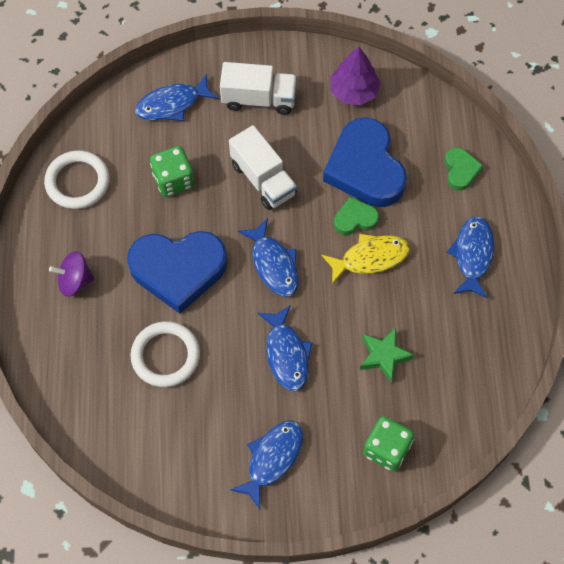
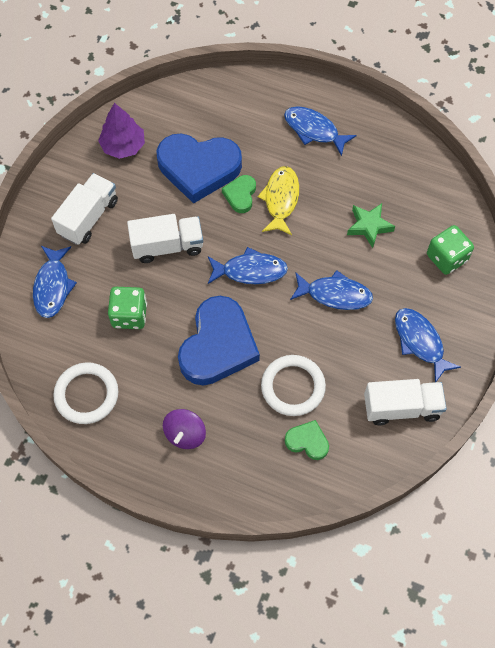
camera: 65 degrees left, 0 degrees up
(189, 468) = (401, 407): none -> white truck
(460, 170) = (237, 105): green heart -> green heart (307, 441)

